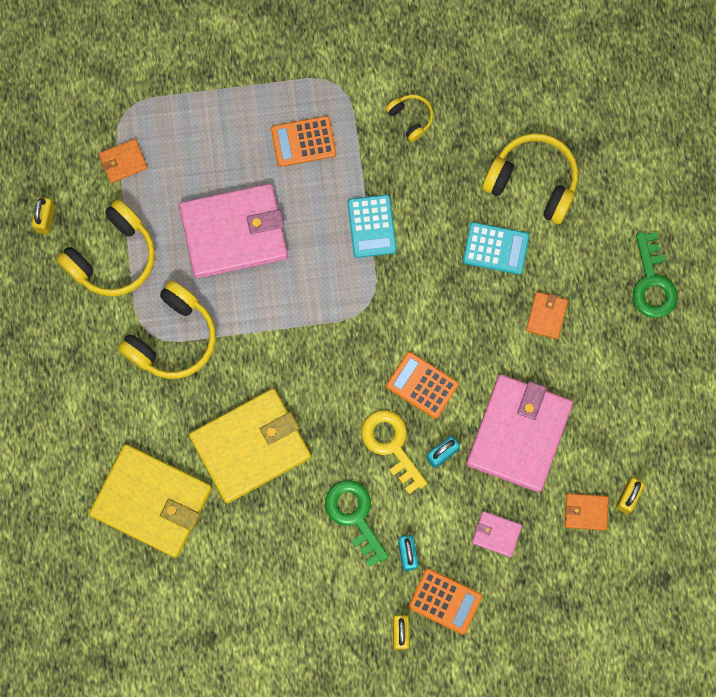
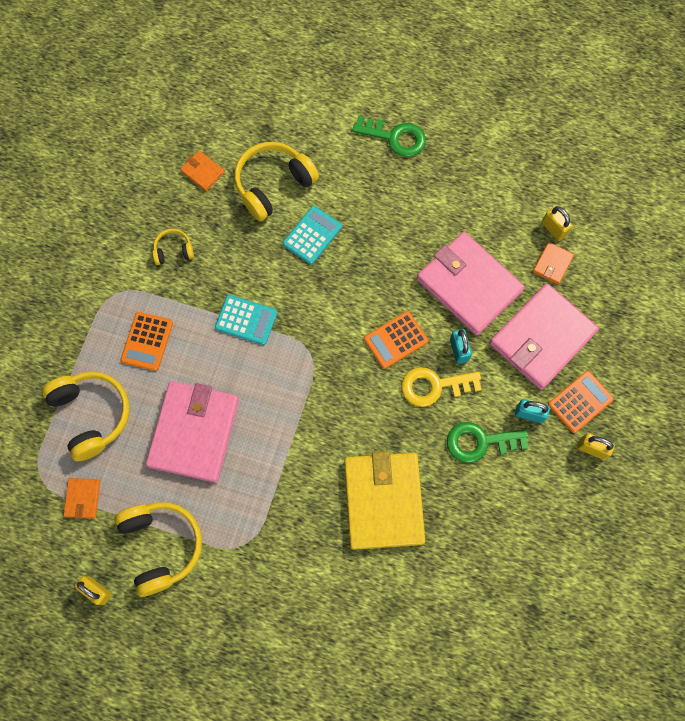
camera: 65 degrees left, 5 degrees down
(151, 501) = (393, 609): yellow wallet -> none
(172, 338) = (259, 525): yellow headphones -> yellow headphones (92, 415)
(496, 534) = (542, 338): pink wallet -> pink wallet, size x2.34
(546, 316) = (384, 223): orange wallet -> orange wallet (203, 172)

